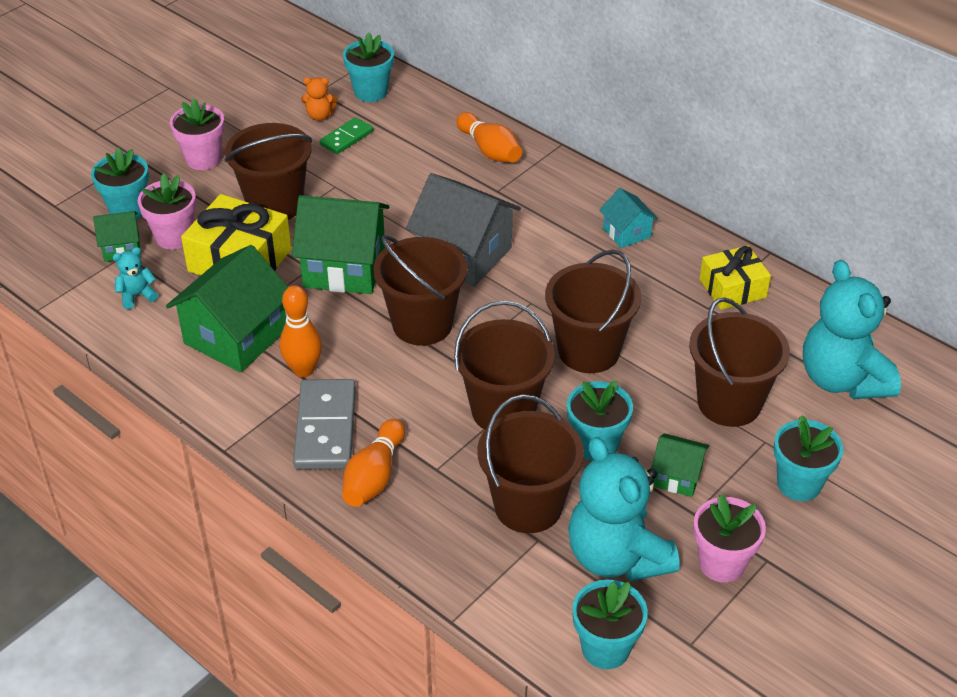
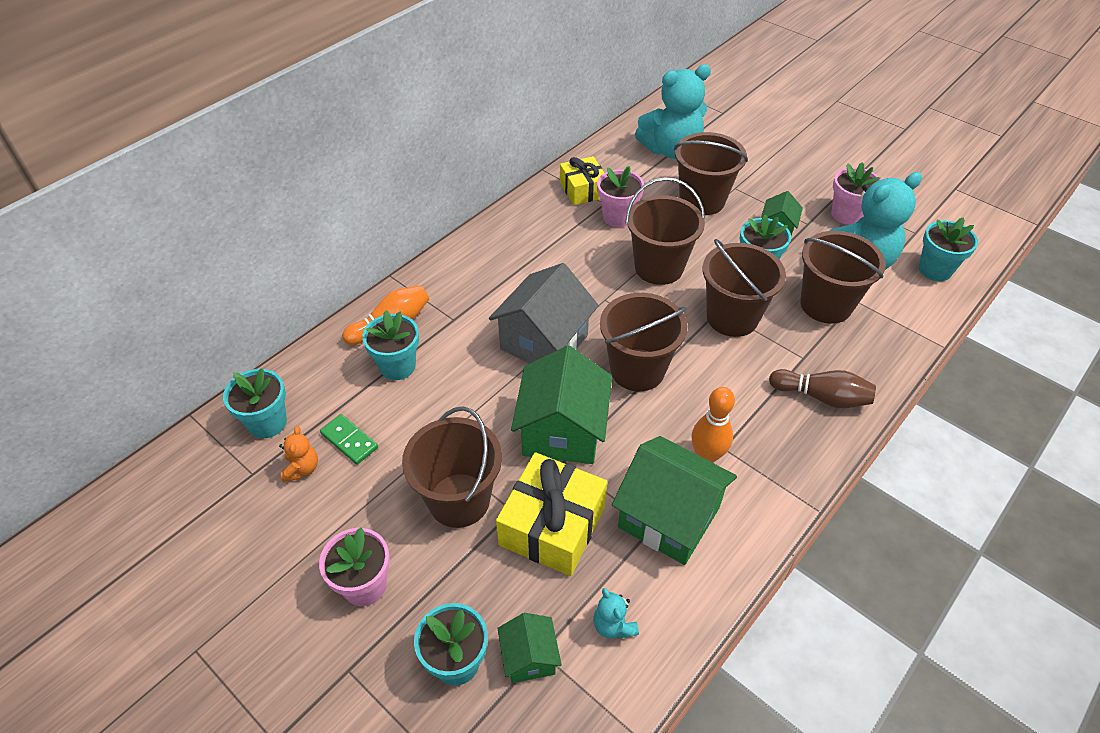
camera: 90 degrees left, 5 degrees up
(174, 237) = (511, 599): pink flower pot -> pink flower pot (617, 217)
(325, 428) = (776, 434): grey domino -> none
(374, 476) = (821, 397): orange bowling pin -> brown bowling pin
(626, 233) = (517, 240): turquoise house -> none
(799, 484) = (769, 177): turquoise flower pot -> turquoise flower pot (397, 366)

